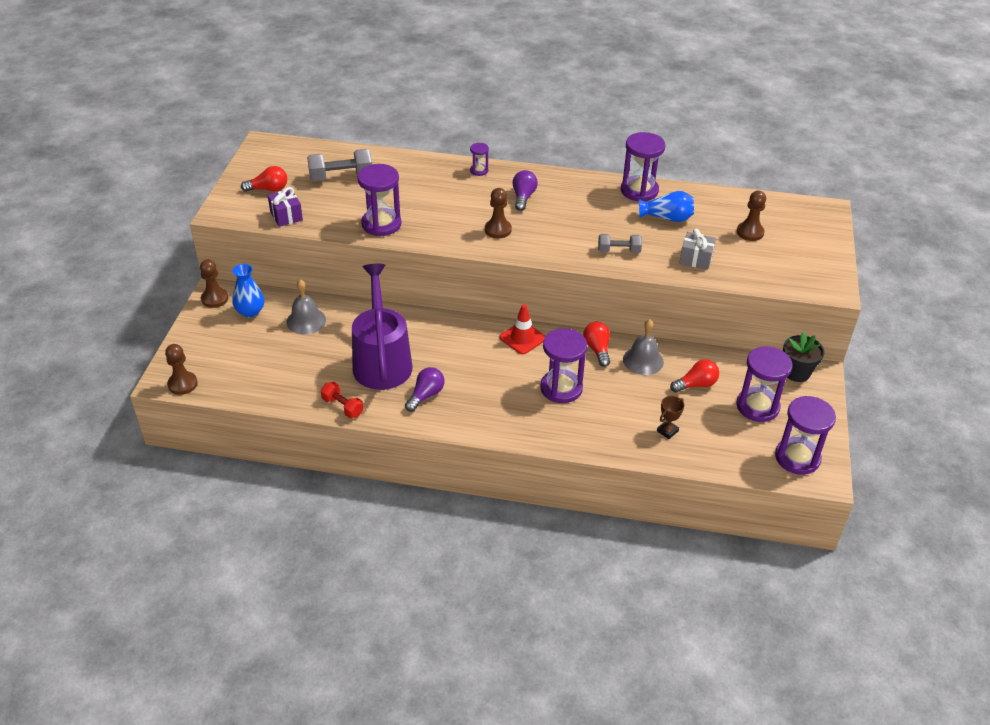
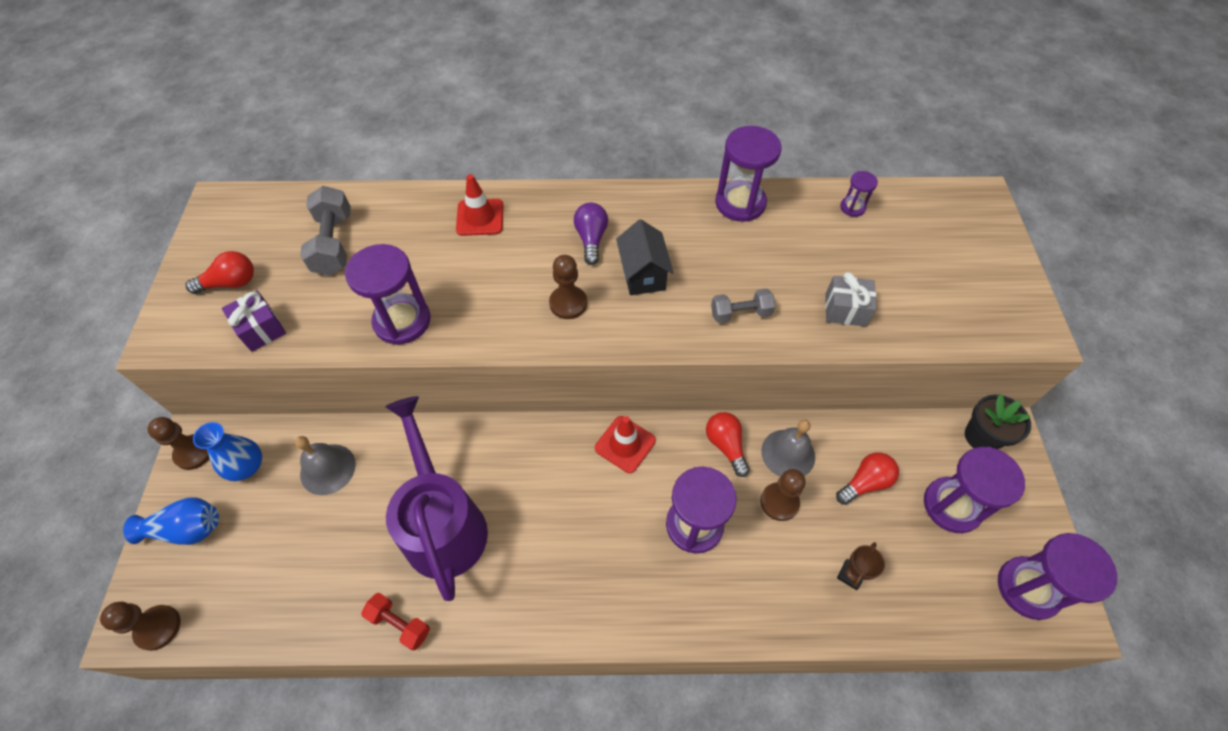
camera: 10 degrees left, 15 degrees up
(341, 177) = (334, 244): grey dumbbell -> grey dumbbell turned 75 degrees counterclockwise
(426, 395) = (514, 576): purple light bulb -> none
(446, 175) = (480, 217): none -> red traffic cone
(479, 170) = (523, 203): purple hourglass -> purple hourglass (852, 207)
(555, 221) = (643, 274): none -> black house
(667, 218) = (788, 244): blue vase -> blue vase (187, 529)
(750, 232) = (900, 251): brown pawn -> brown pawn (779, 502)

